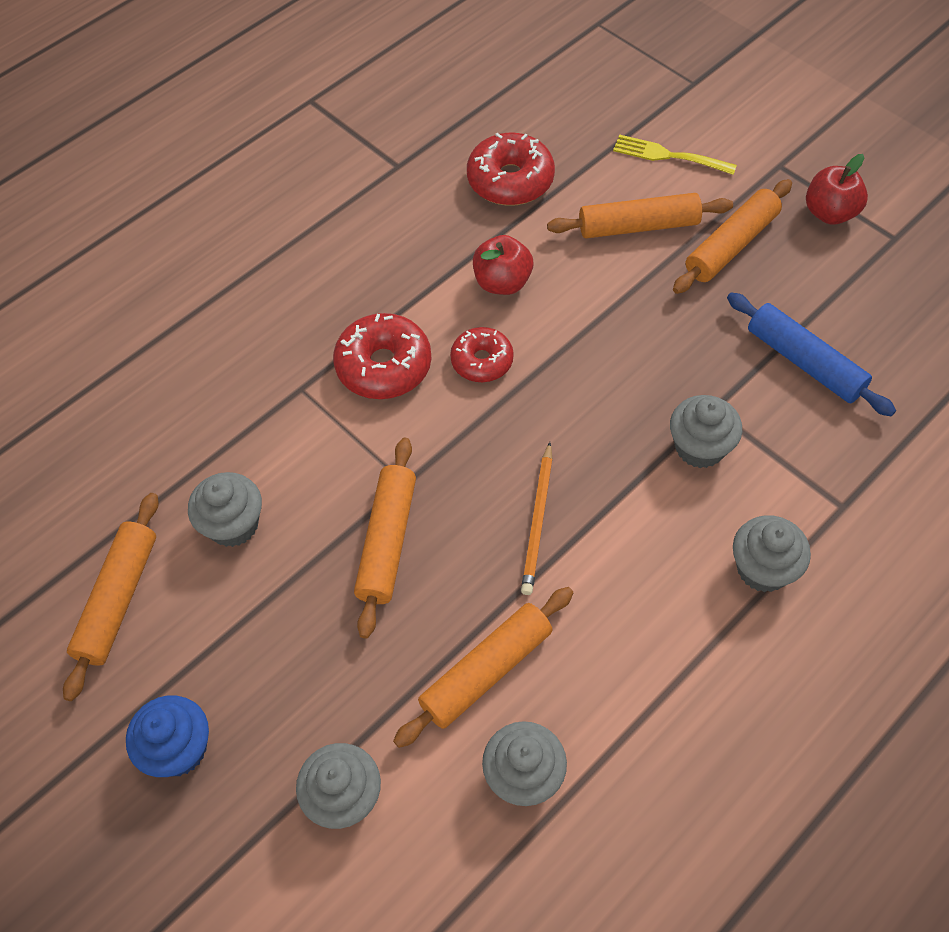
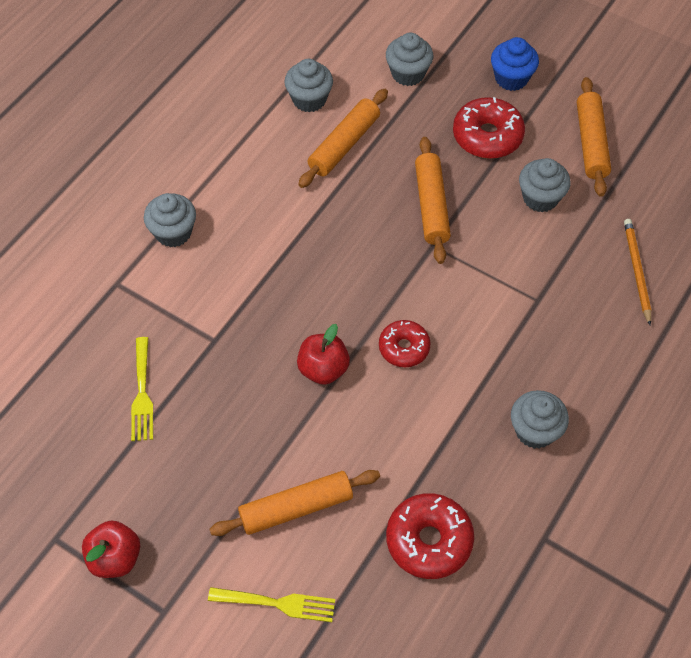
camera: 165 degrees right, 0 degrees up
(384, 366) = (480, 330): red donut -> red donut (487, 136)
(502, 282) = (406, 424): red apple -> red apple (323, 369)
(538, 521) = (332, 236): orange pencil -> orange pencil (636, 271)
(699, 447) = (222, 308): grey cupcake -> grey cupcake (535, 431)
(731, 245) = (208, 501): orange rolling pin -> none
(804, 362) = (142, 394): blue rolling pin -> yellow fork

